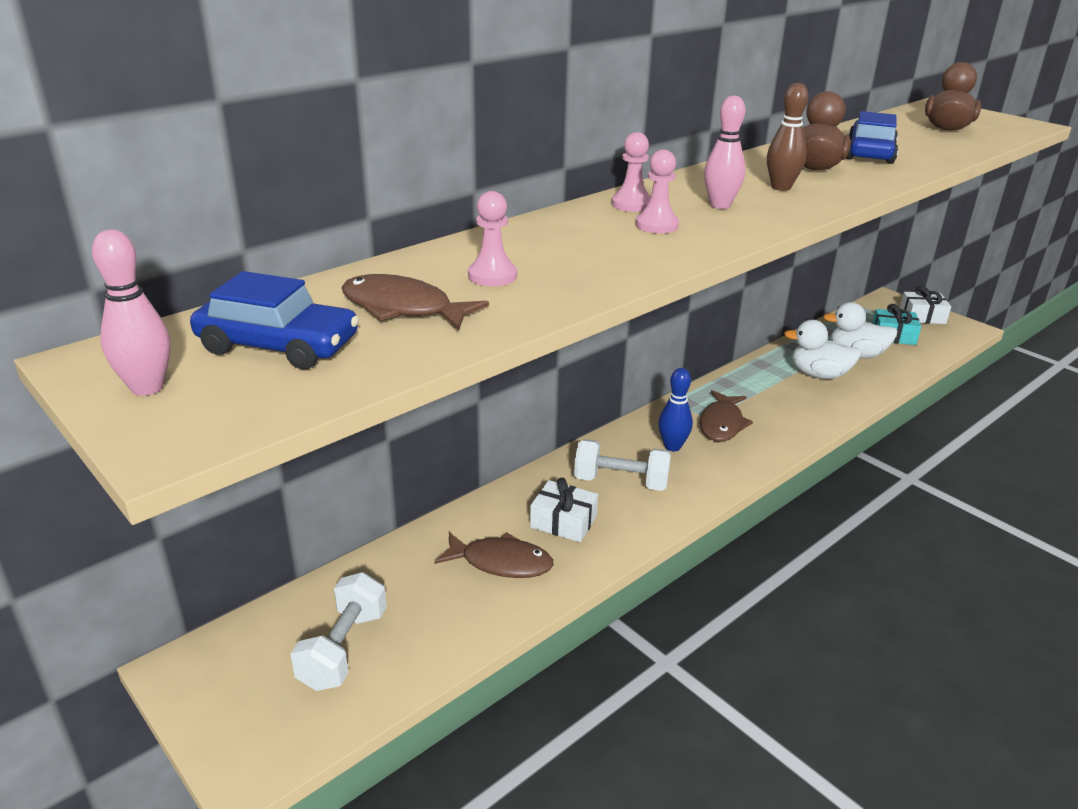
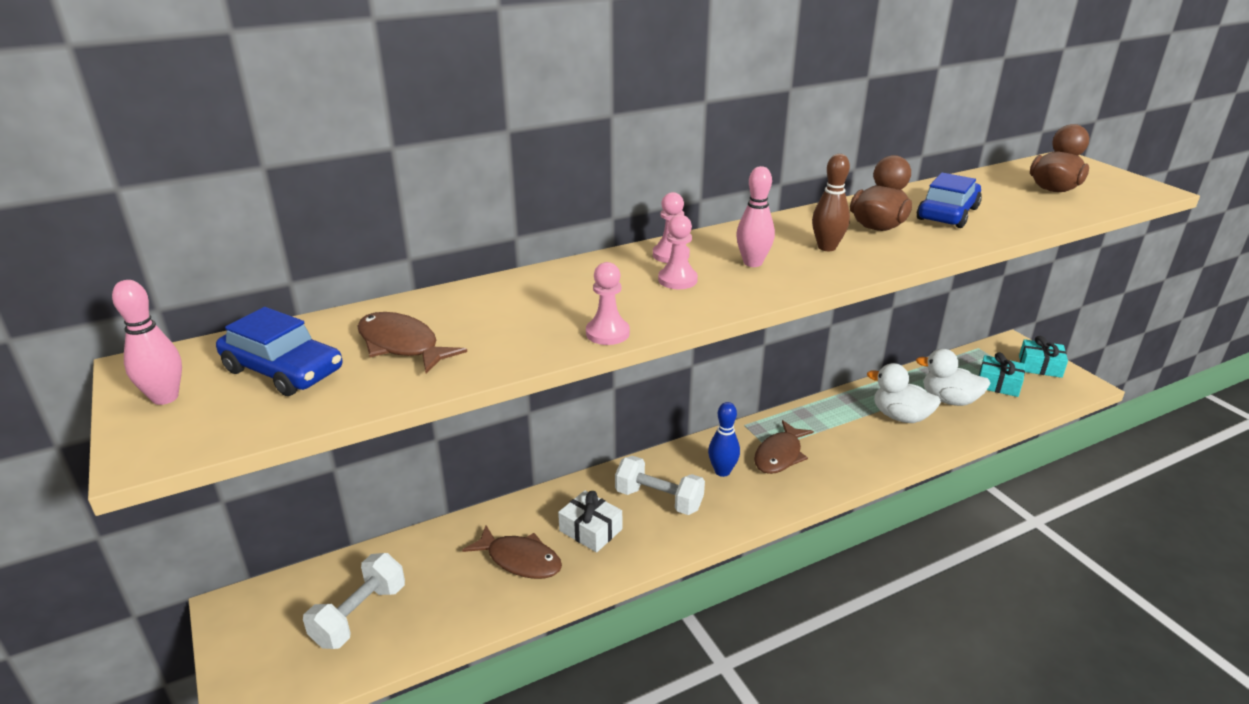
camera: 15 degrees right, 0 degrees up
(492, 276) = (496, 320): pink pawn -> pink pawn (607, 333)
(922, 316) = (1040, 366): white gift -> turquoise gift

